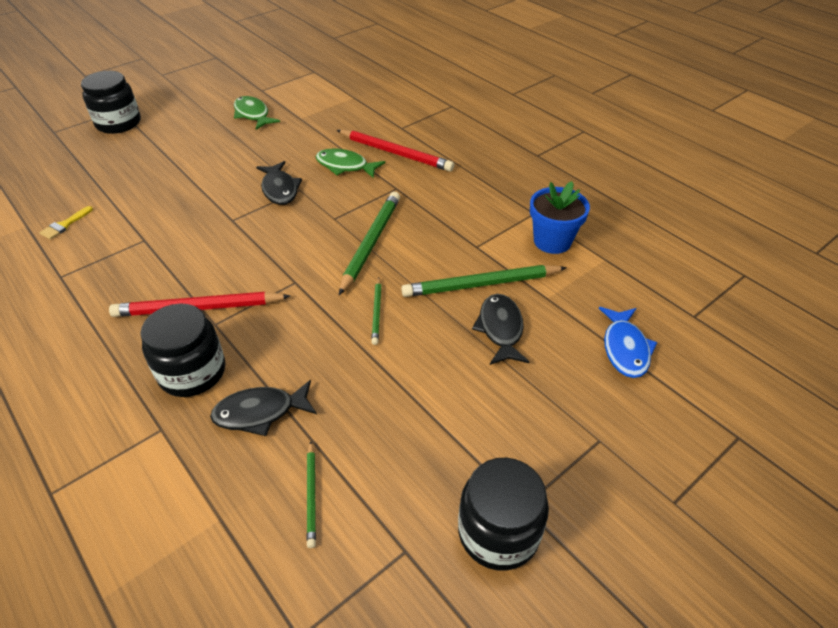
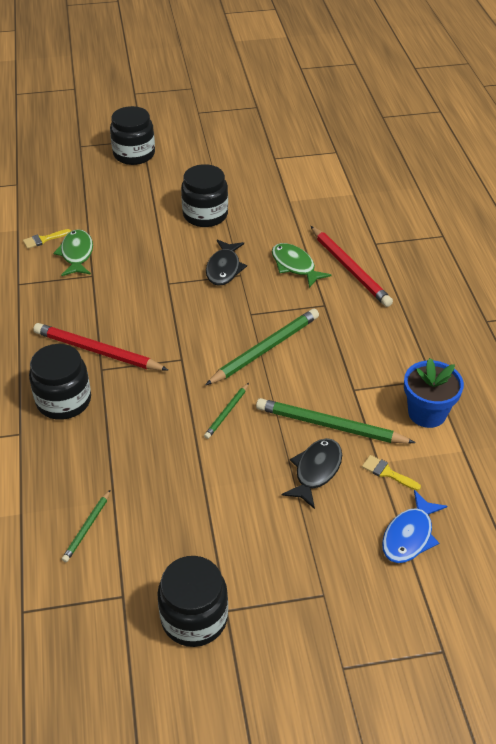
camera: 30 degrees right, 0 degrees up
(228, 151) = (205, 215): none -> black jar
(253, 114) = (249, 183): green fish -> green fish (77, 254)
(260, 412) = (90, 452): black fish -> none
(562, 303) = (387, 473): none -> yellow brush

